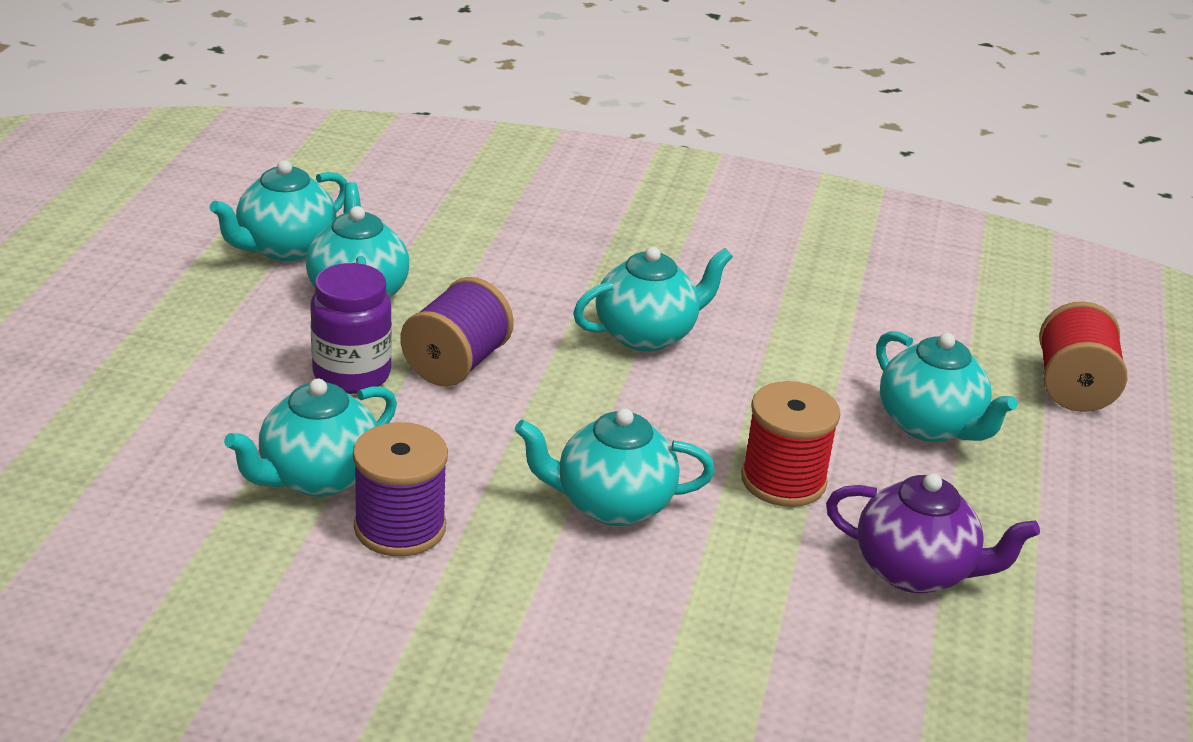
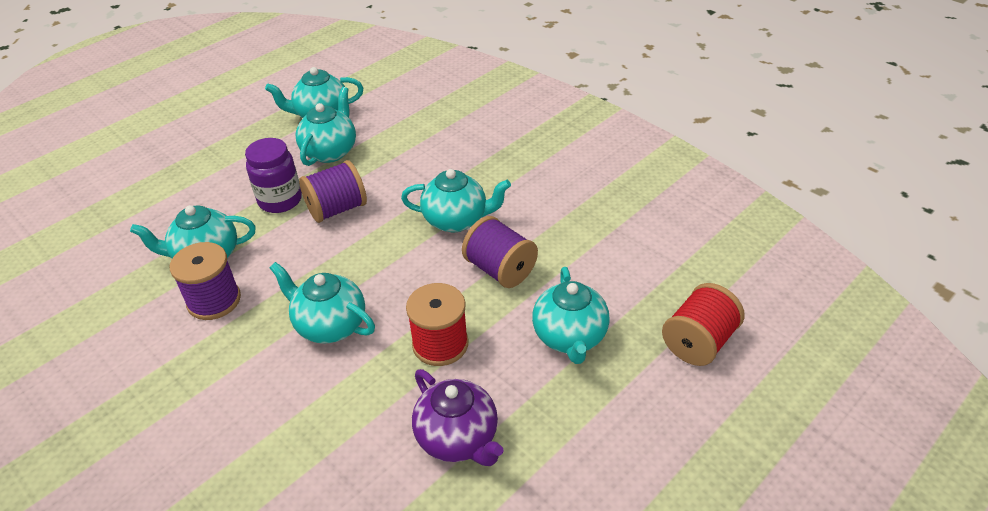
camera: 35 degrees right, 10 degrees up
(768, 377) = (500, 270): none -> purple spool

